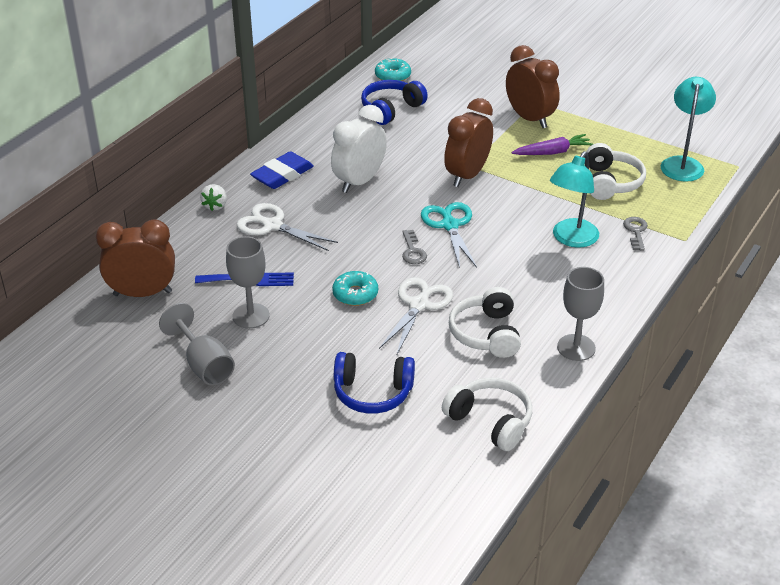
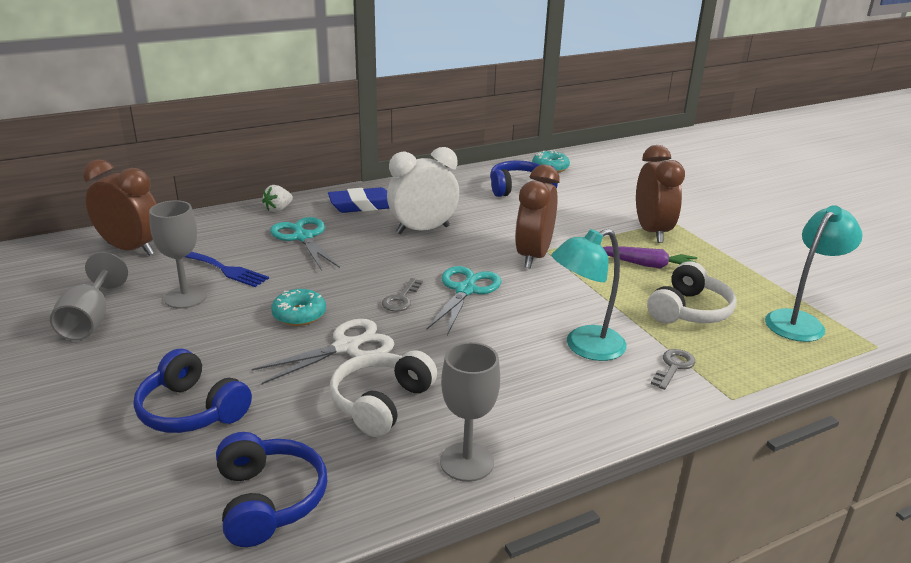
camera: 30 degrees right, 10 degrees down
(272, 225) = (303, 237): white scissors -> turquoise scissors
(467, 175) = (533, 256): brown clock -> brown clock turned 45 degrees counterclockwise
(490, 421) = (268, 500): white headphones -> blue headphones

